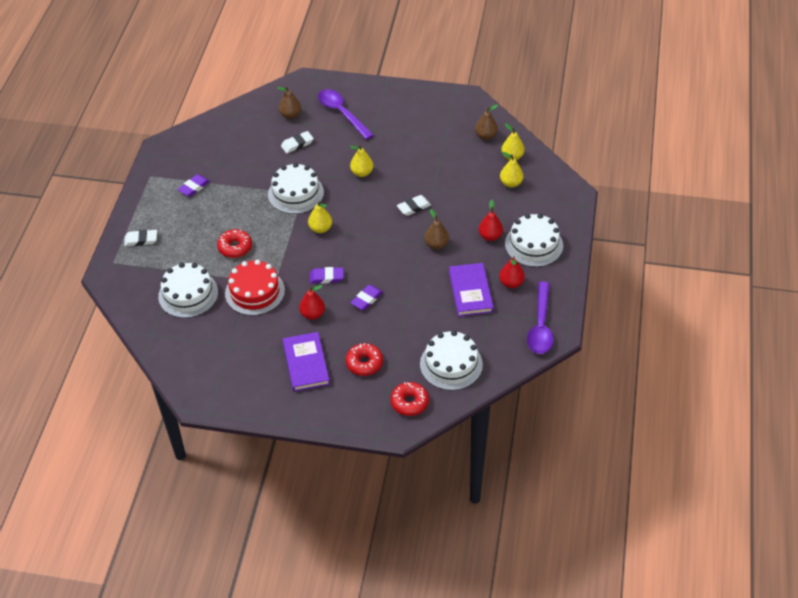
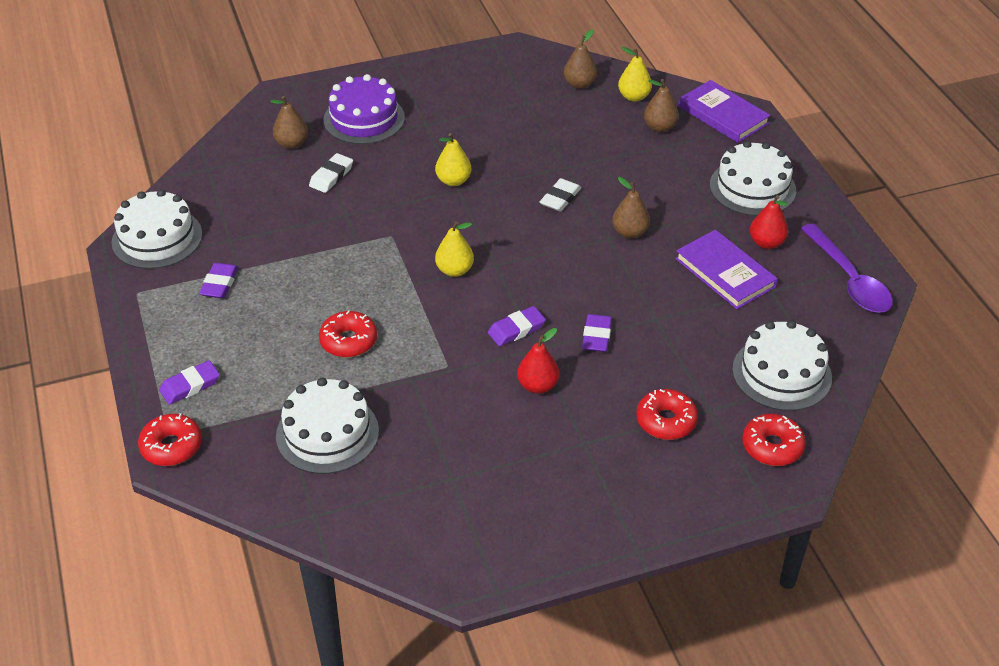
camera: 30 degrees left, 5 degrees down
(111, 269) = (171, 446): none -> red donut
(141, 240) = (190, 386): white eraser -> purple eraser
(255, 292) = (428, 389): red cake -> none
(296, 193) = (381, 238): white cake -> white cake (157, 238)
(306, 363) = (584, 456): purple book -> purple book (723, 115)
(342, 113) = (364, 119): purple spoon -> purple cake
(490, 236) = (690, 197): red pear -> none
(511, 183) = (660, 127): yellow pear -> brown pear

